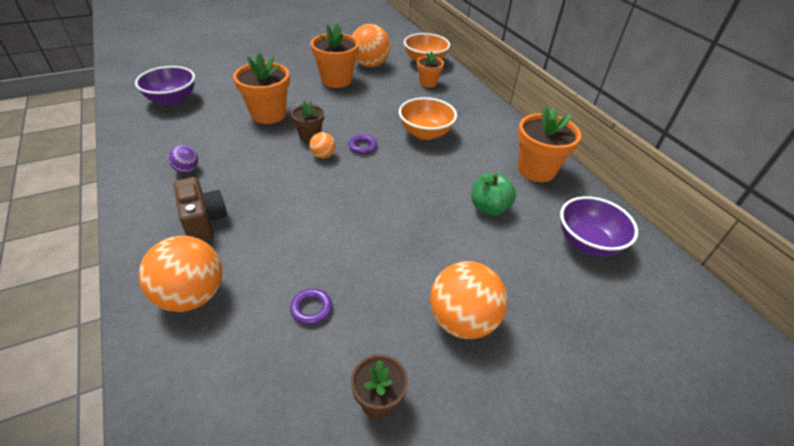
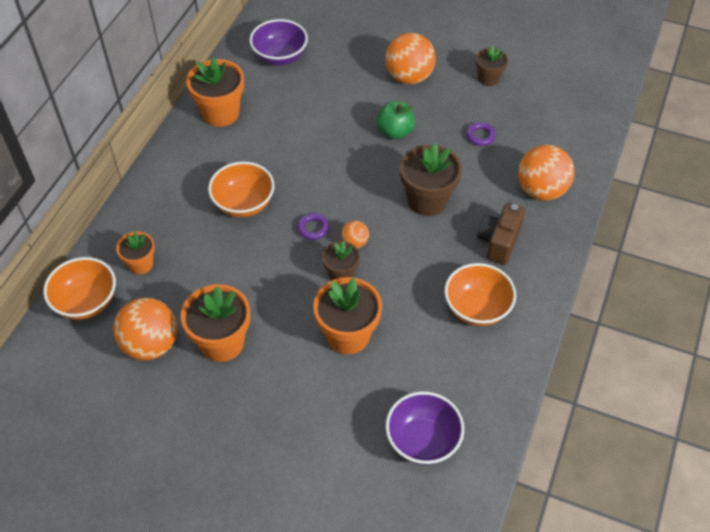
camera: 130 degrees left, 10 degrees up
(187, 169) = (477, 308): purple ball -> orange bowl
(300, 213) = (427, 200): none -> brown flower pot
(489, 208) = (300, 114): green apple -> green apple (395, 132)

